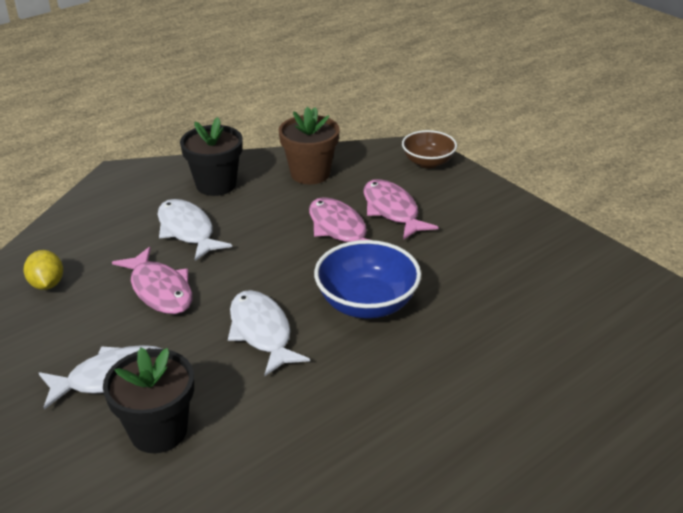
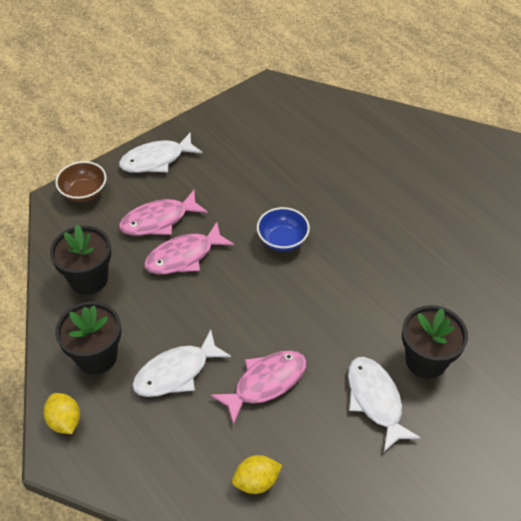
camera: 90 degrees left, 15 degrees up
(151, 174) = (65, 421): none -> yellow lemon
(261, 332) = (317, 305): white fish -> white fish (156, 160)
(310, 173) = (88, 279): brown flower pot -> black flower pot
(367, 303) = (282, 240): blue bowl -> blue bowl, size x0.65

